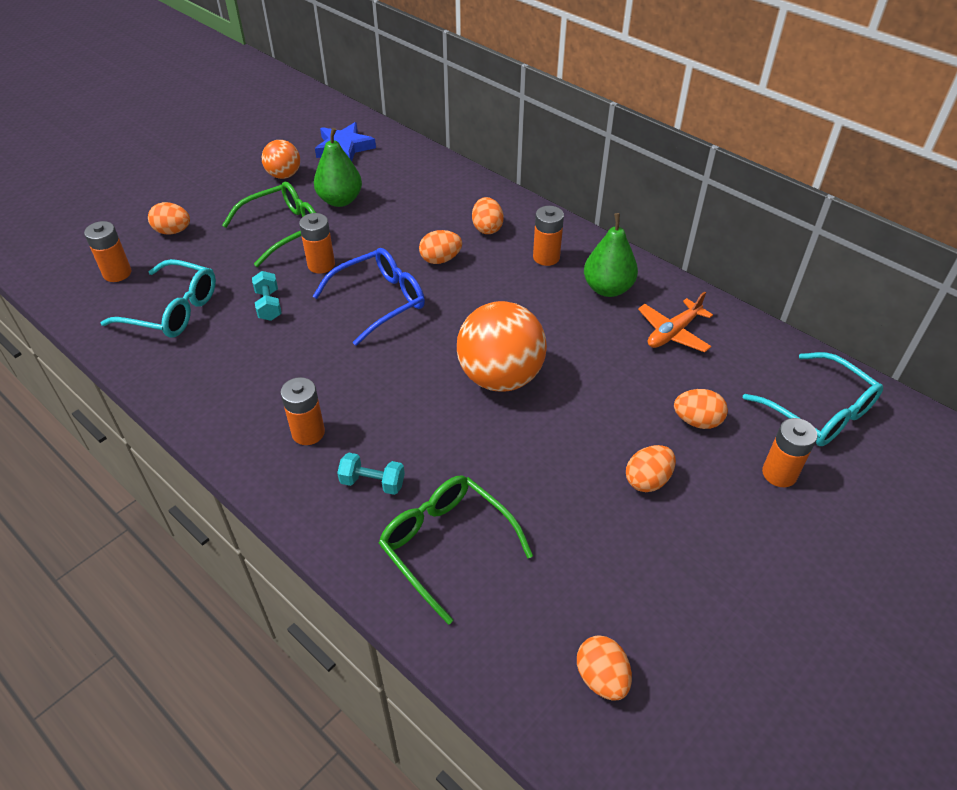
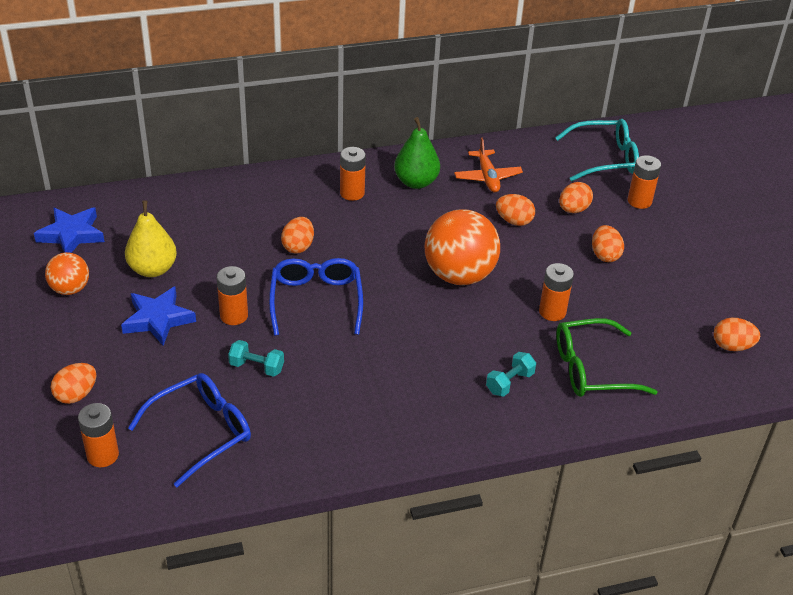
camera: 60 degrees left, 5 degrees down
(174, 310) = (203, 431): turquoise glasses -> blue glasses
(284, 229) = (158, 319): green glasses -> blue star
(308, 432) = (431, 398): orange battery -> orange battery (552, 312)
(340, 200) = (153, 269): green pear -> yellow pear
(487, 228) = (285, 205): orange egg -> orange egg (514, 221)

